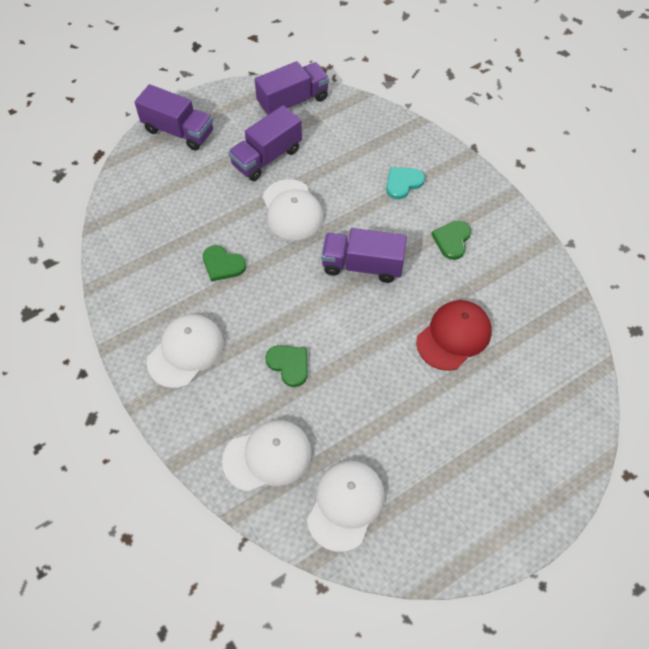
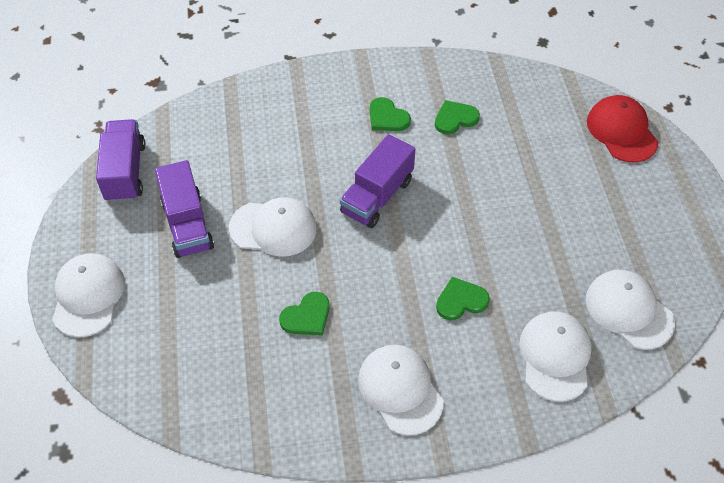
camera: 65 degrees left, 5 degrees down
(178, 131) = (88, 296): purple truck -> white cap
(403, 183) = (298, 125): turquoise heart -> none
(454, 336) = (491, 160): red cap -> red cap (621, 131)
(484, 291) = (455, 118): none -> green heart

